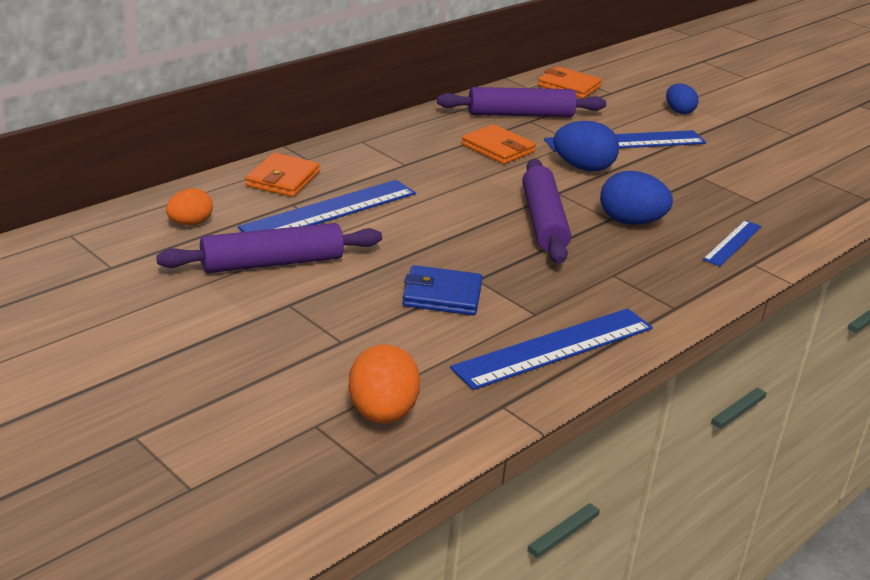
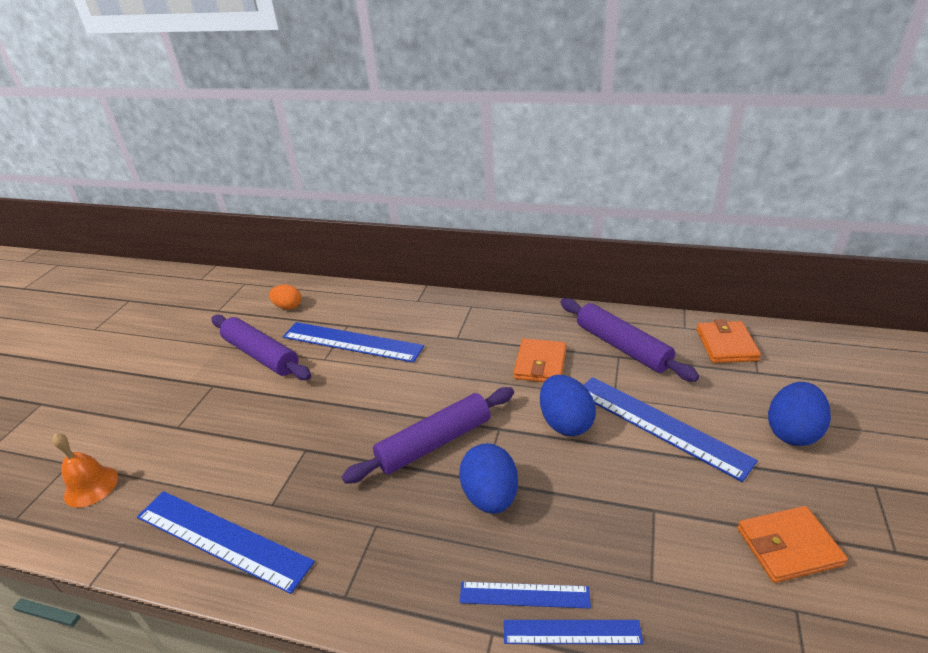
camera: 65 degrees right, 5 degrees up
(283, 179) = (377, 306): orange wallet -> orange wallet (788, 547)
(382, 413) = (91, 486): orange egg -> orange bell
(442, 295) = (268, 443): blue wallet -> none
(679, 111) = (792, 432): blue egg -> blue egg, size x1.55
(774, 239) = (572, 632): none -> blue ruler

